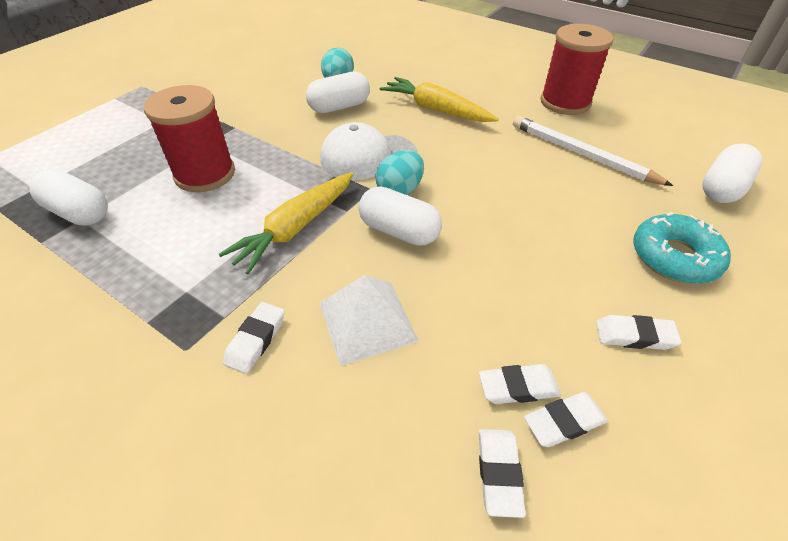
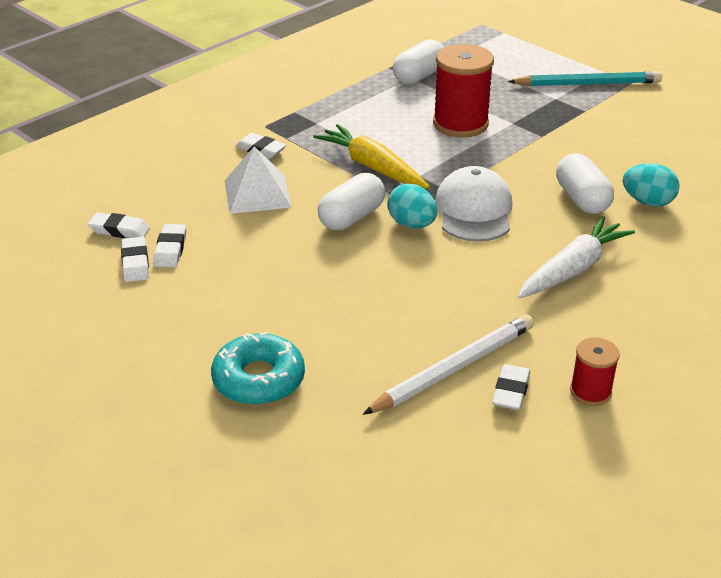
camera: 100 degrees right, 10 degrees down
(137, 106) = (587, 84): none -> turquoise pencil
(436, 109) = (573, 269): yellow carrot -> white carrot
(565, 102) = (590, 392): red spool -> red spool, size x0.53
(634, 336) = (184, 319): white eraser -> white eraser (511, 391)
(722, 188) = (356, 473): white capsule -> none

